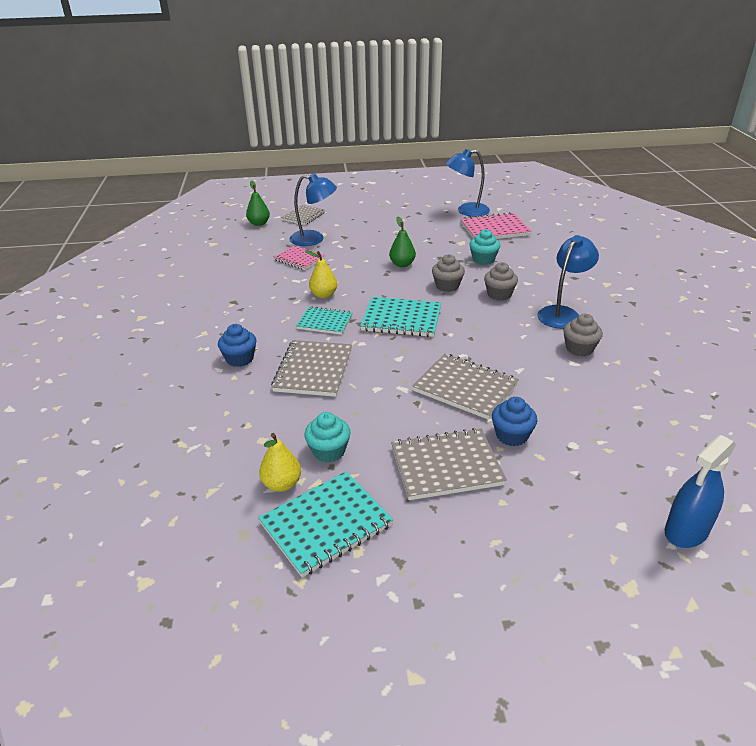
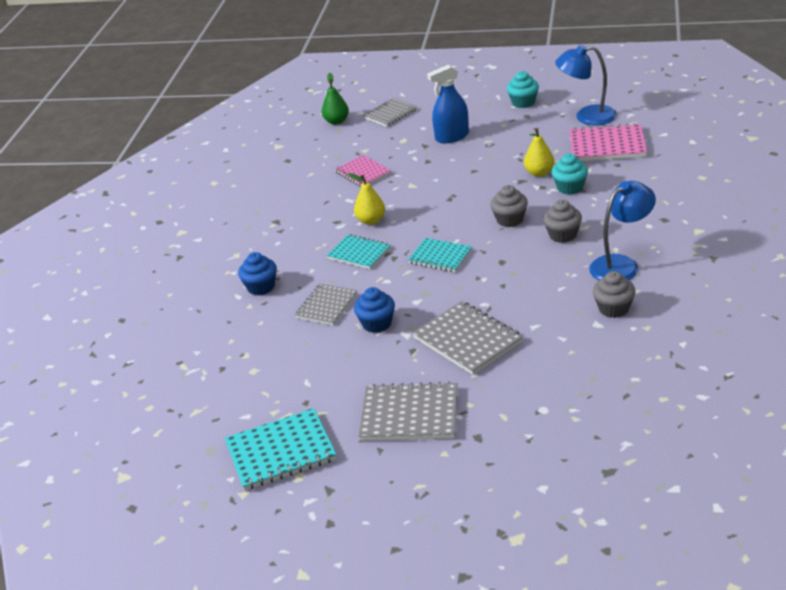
camera: 20 degrees right, 0 degrees up
(282, 484) = (256, 413): yellow pear -> yellow pear (539, 173)
(313, 370) = (326, 306): grey notebook -> grey notebook, size x0.65
(314, 239) = (389, 147): blue lamp -> none
(329, 451) = (309, 388): turquoise cupcake -> turquoise cupcake (523, 102)
(401, 319) = (440, 257): turquoise notebook -> turquoise notebook, size x0.65
(402, 264) = (473, 187): green pear -> none
(511, 435) = (487, 393): blue cupcake -> blue cupcake (377, 324)
(686, 531) = (600, 501): blue spray bottle -> blue spray bottle (452, 137)

